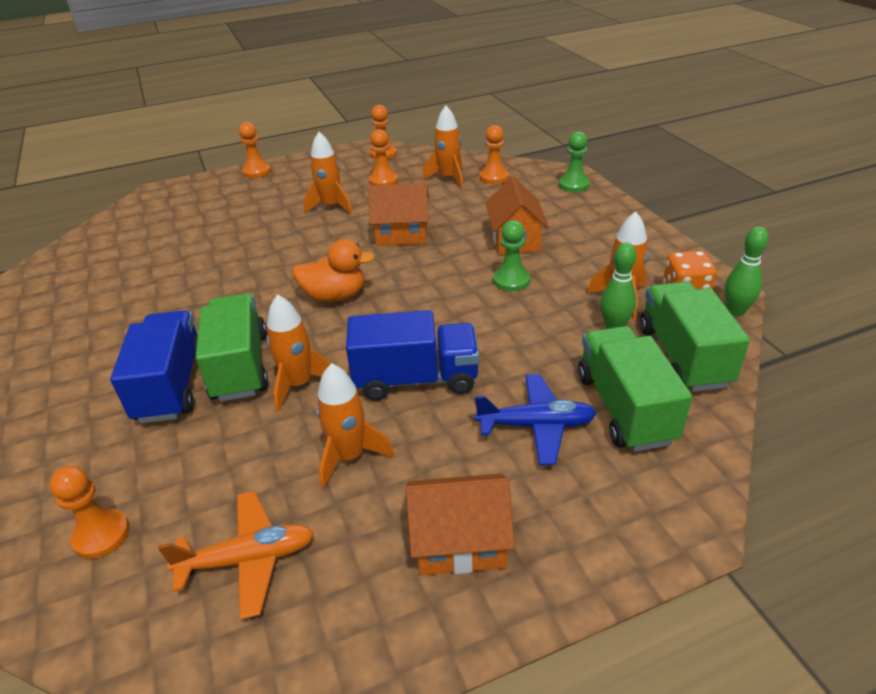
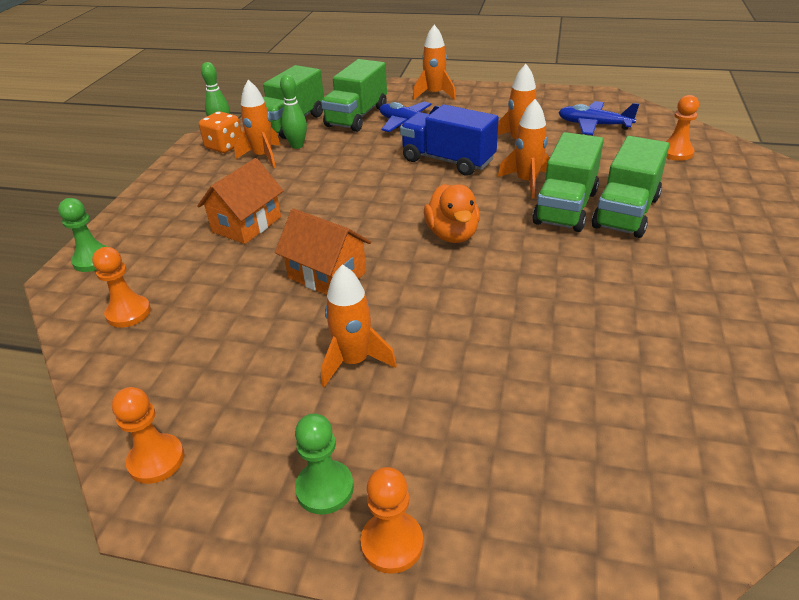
camera: 145 degrees left, 0 degrees up
(171, 385) = (626, 212): blue truck -> green truck
(248, 559) = (594, 125): orange plane -> blue plane
(335, 296) = (452, 235): orange duck -> orange duck turned 135 degrees counterclockwise
(383, 181) = (240, 381): orange pawn -> none
(448, 178) = (169, 340): orange rocket -> orange rocket (434, 94)
(459, 542) = (491, 105): orange house -> none
(511, 281) = (306, 193): green pawn -> green pawn (325, 488)

